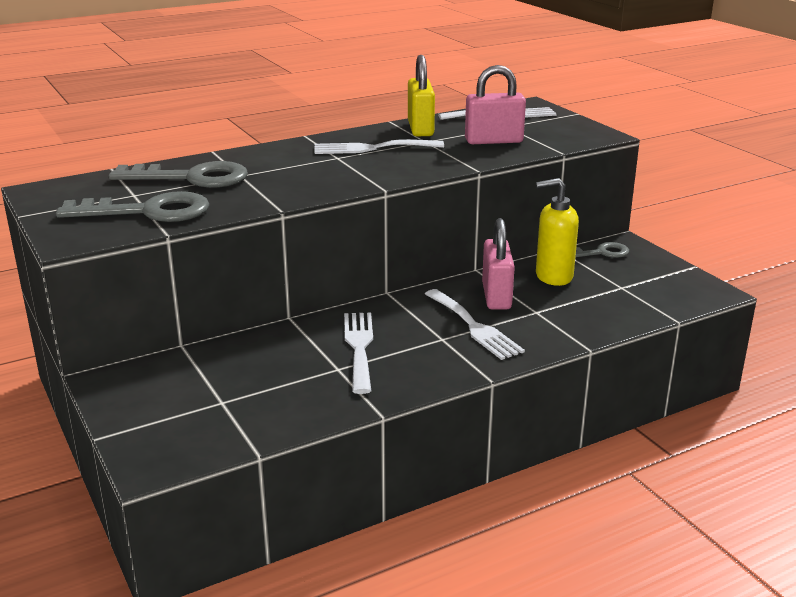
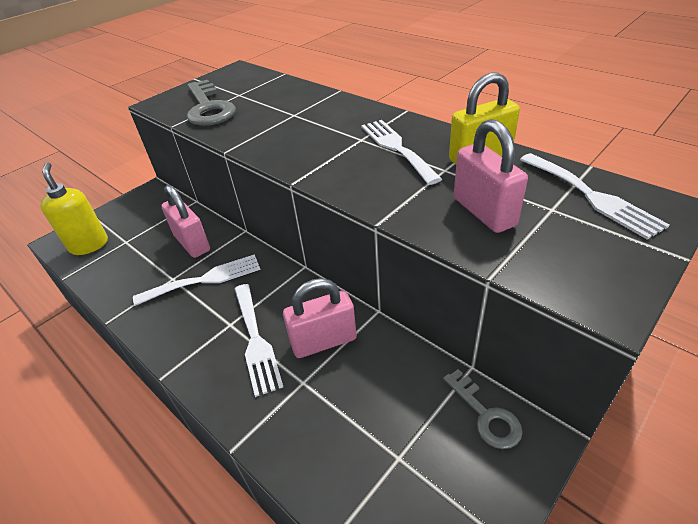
camera: 75 degrees right, 15 degrees up
(192, 178) = (278, 101): grey key -> none
(280, 352) = (192, 243): none -> pink padlock
(474, 327) = (256, 340): white fork -> white fork turned 60 degrees counterclockwise
(553, 277) = (391, 379): yellow soap dispenser -> yellow soap dispenser (89, 245)

